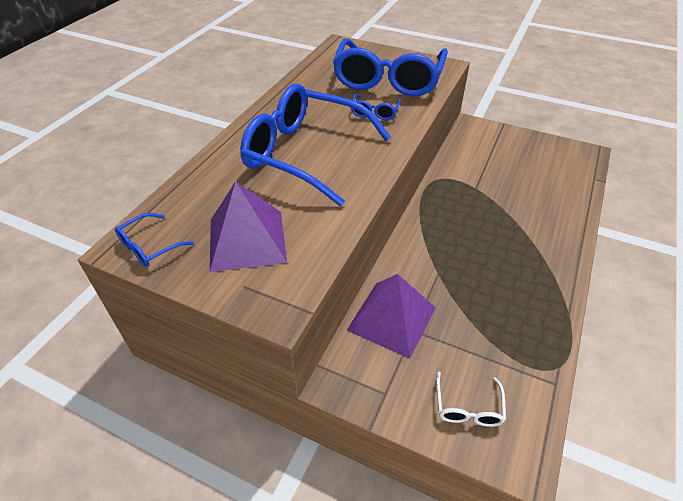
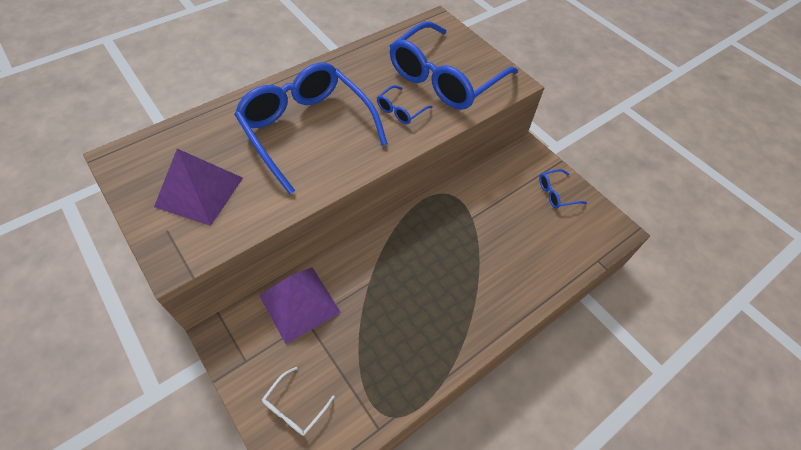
camera: 25 degrees right, 10 degrees up
(149, 247) = (132, 165): blue glasses -> blue glasses (556, 193)

